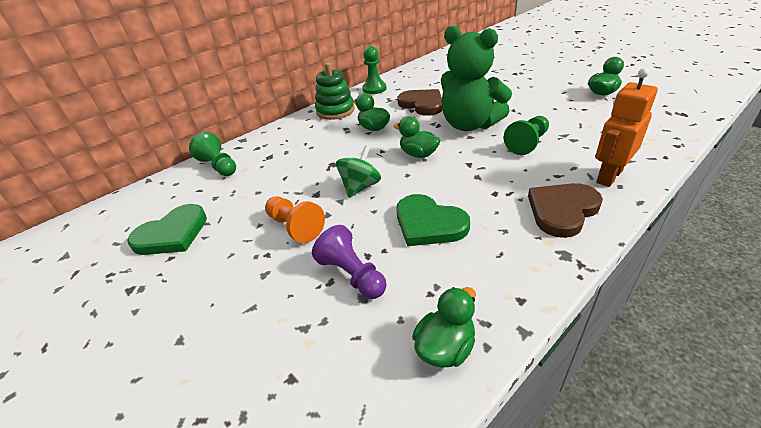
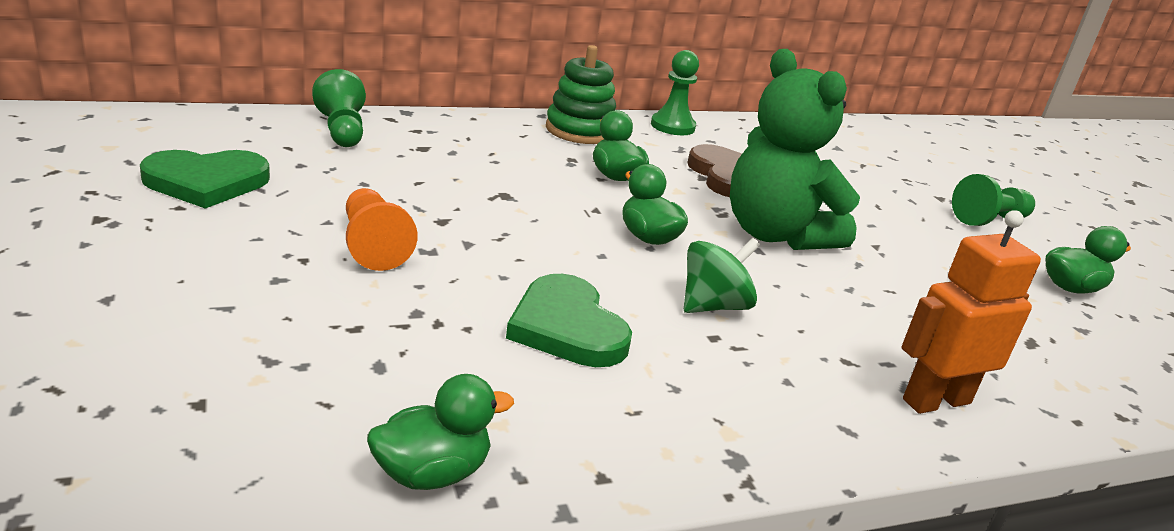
camera: 15 degrees right, 10 degrees down
(352, 275) = (393, 334): purple pawn -> none
(360, 187) = (515, 240): green spinning top -> green spinning top (713, 306)
(527, 143) = (846, 299): green pawn -> green pawn (989, 220)
(562, 210) = (799, 406): brown heart -> none

